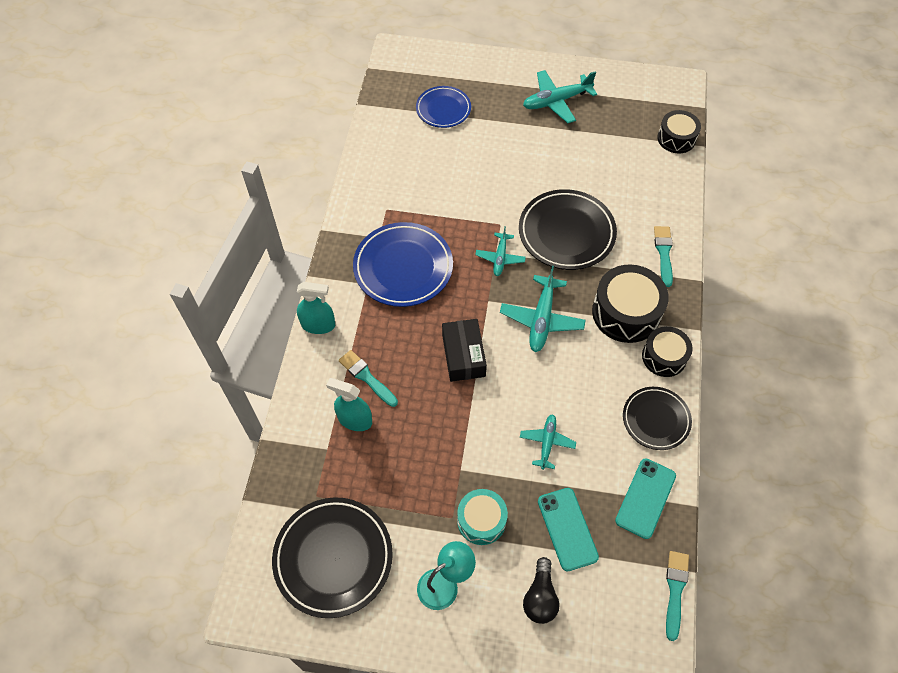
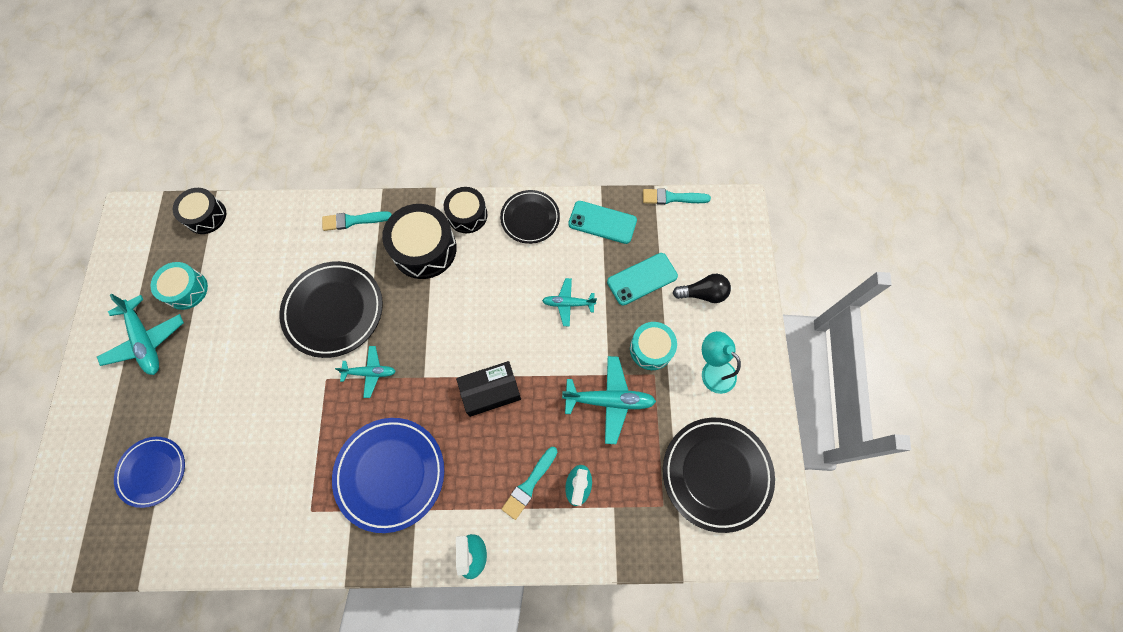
camera: 100 degrees left, 10 degrees up
(541, 319) = (440, 323): turquoise plane -> turquoise plane (609, 400)
(601, 126) = (186, 290): none -> turquoise drum

